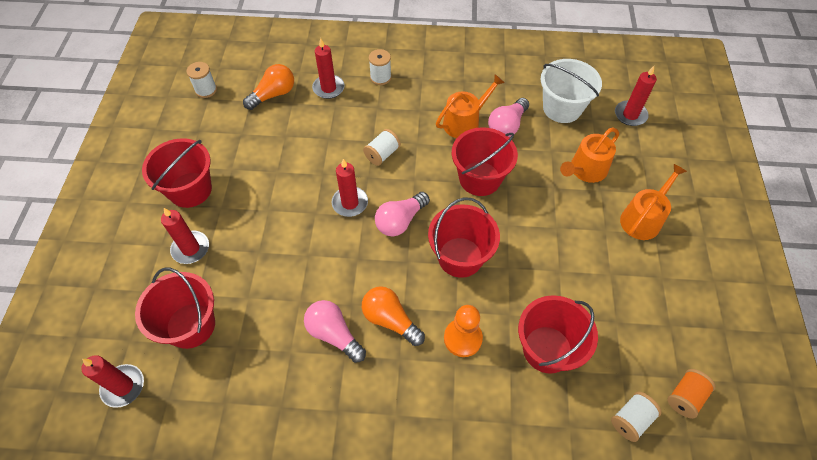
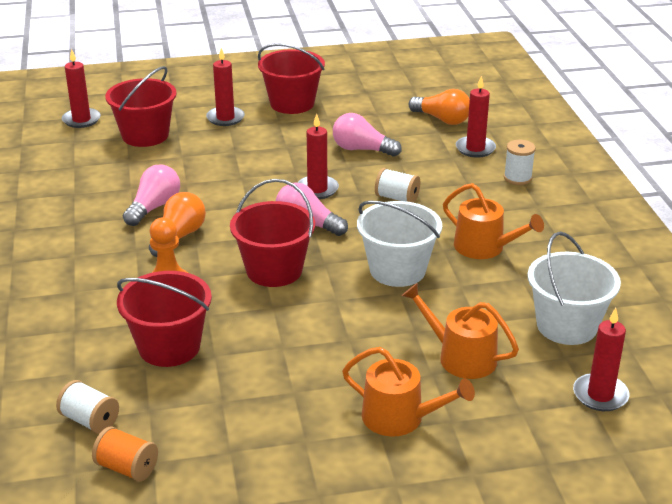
camera: 75 degrees right, 25 degrees down
(206, 90) = (423, 84): white spool -> none
(479, 178) = (397, 270): red bucket -> white bucket
(507, 126) = (499, 281): pink light bulb -> pink light bulb (362, 149)

